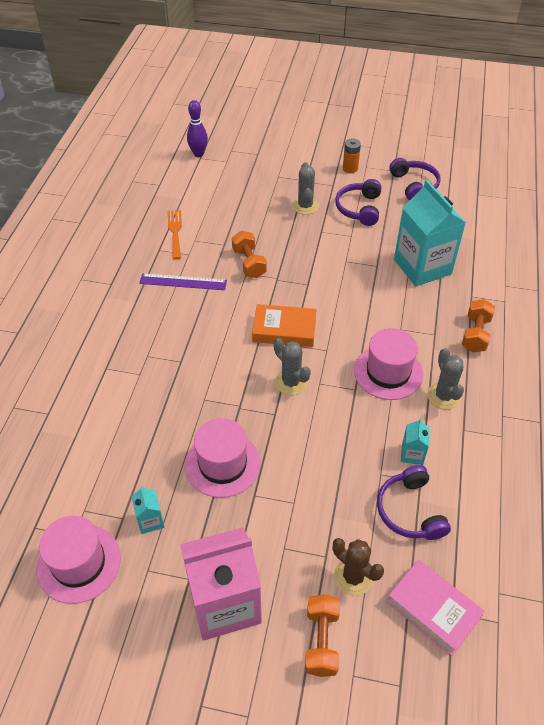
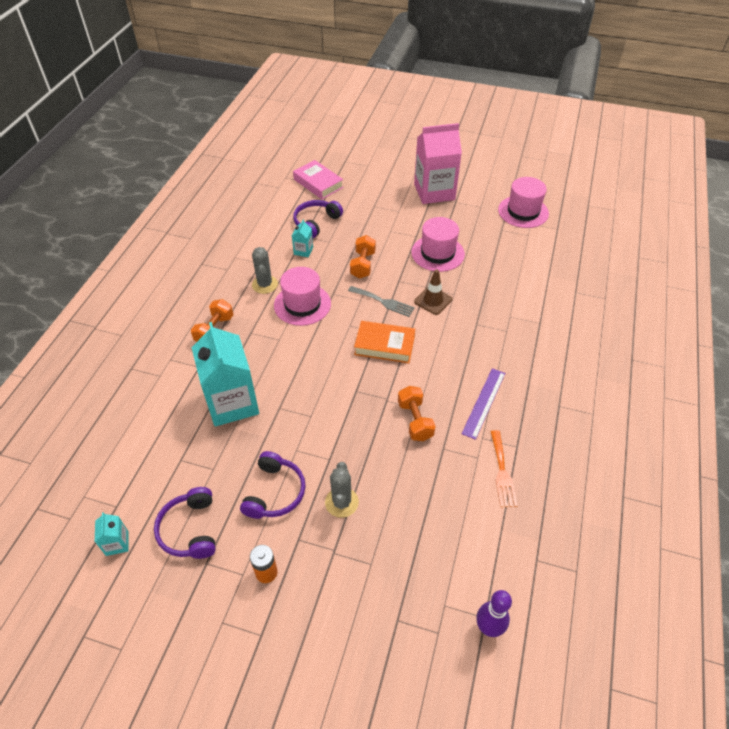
camera: 175 degrees left, 0 degrees up
(150, 520) = (483, 227): turquoise carton -> turquoise carton (117, 543)
(183, 282) = (484, 402): purple ruler -> purple ruler turned 75 degrees counterclockwise
(230, 388) = (433, 300): none -> brown traffic cone
(291, 382) = (383, 302): grey cactus -> grey fork
(321, 641) = (382, 176): orange dumbbell -> orange dumbbell (363, 265)
(353, 577) = (359, 197): brown cactus -> none
(410, 511) = (316, 222): purple headphones -> purple headphones turned 135 degrees counterclockwise

